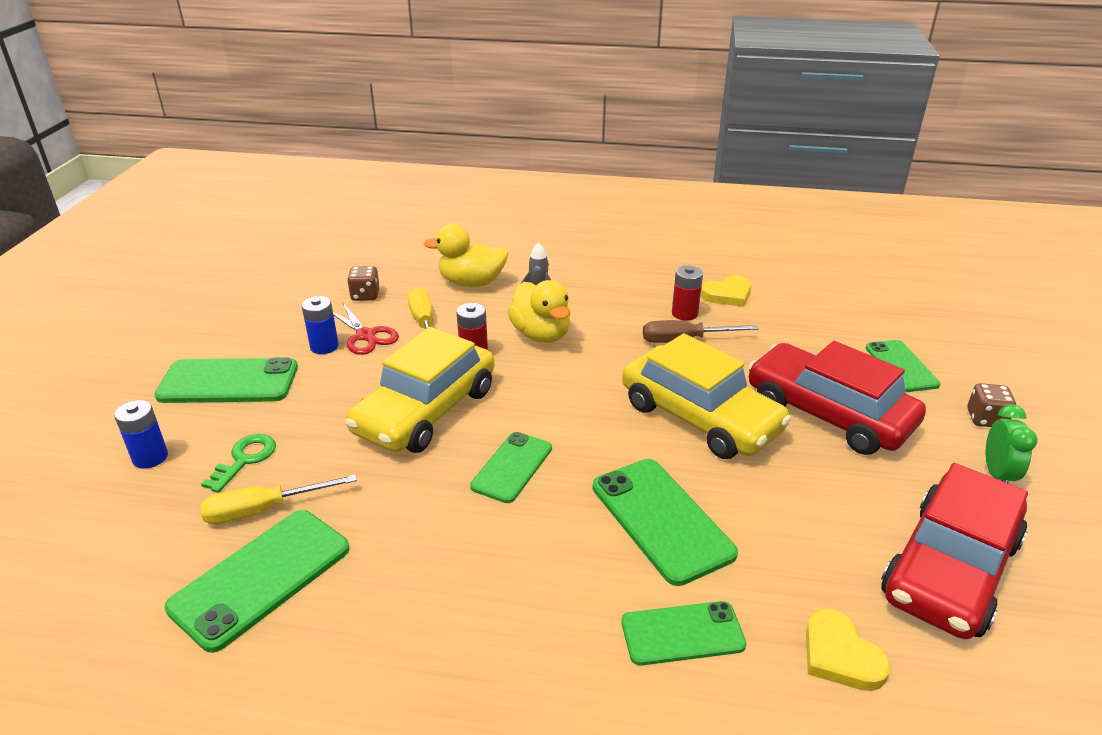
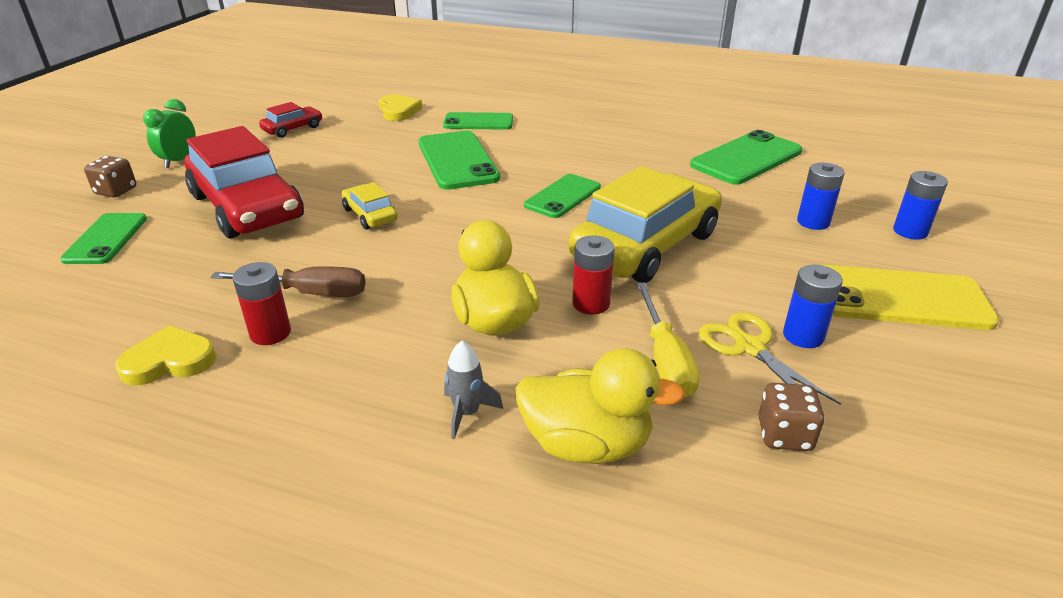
camera: 170 degrees left, 0 degrees up
(228, 382) = (900, 298): green phone -> yellow phone
(245, 459) = (813, 222): green key -> blue battery
(263, 510) = (769, 189): yellow screwdriver -> none
(365, 335) = (749, 347): red scissors -> yellow scissors
(700, 417) = (370, 215): yellow car -> yellow car, size x0.45
(949, 569) = (293, 129): red car -> red car, size x0.45

